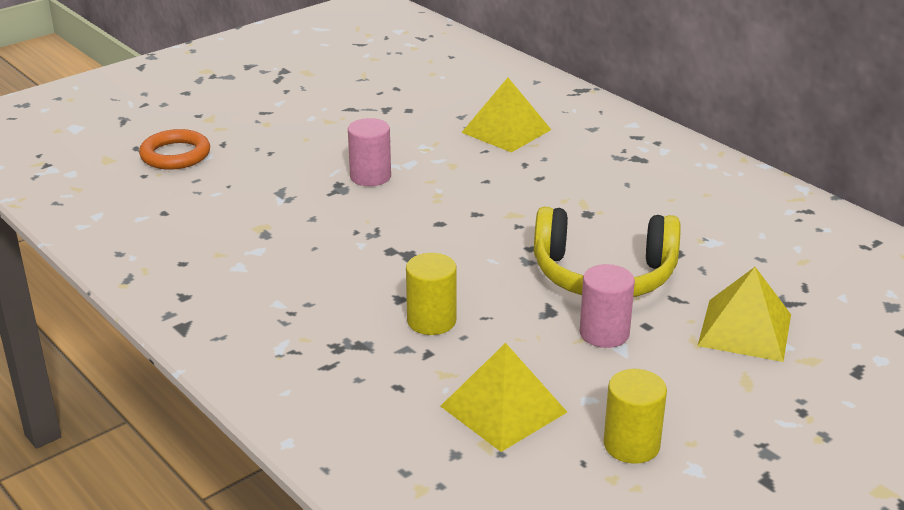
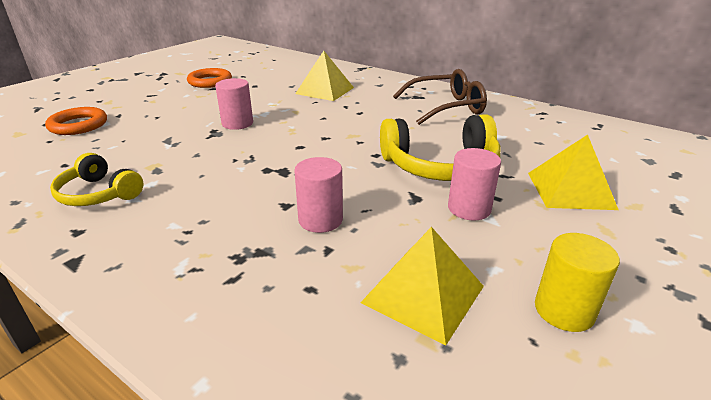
camera: 15 degrees left, 0 degrees up
(203, 256) = (99, 194): none -> yellow headphones
(347, 95) = (210, 81): none -> orange ring
(431, 321) = (320, 220): yellow cylinder -> pink cylinder
(668, 183) = (446, 107): none -> brown glasses

